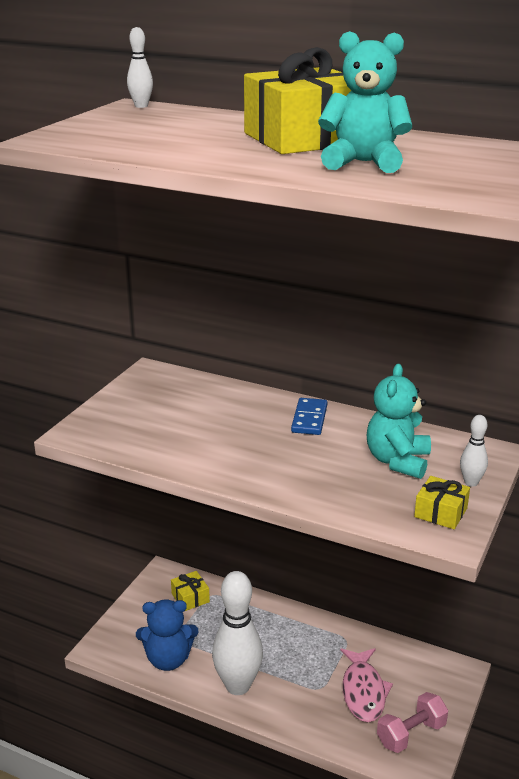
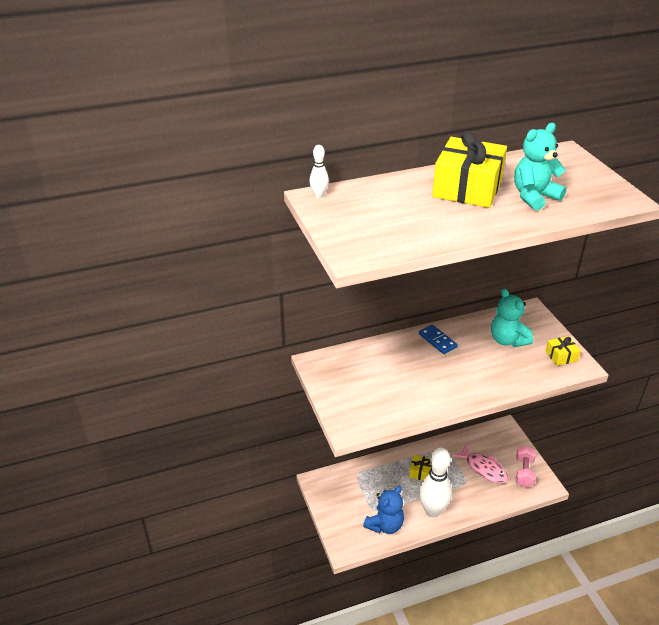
camera: 45 degrees left, 10 degrees up
(190, 598) = (349, 484): yellow gift -> yellow gift (421, 472)
(471, 482) = (548, 332): white bowling pin -> none

